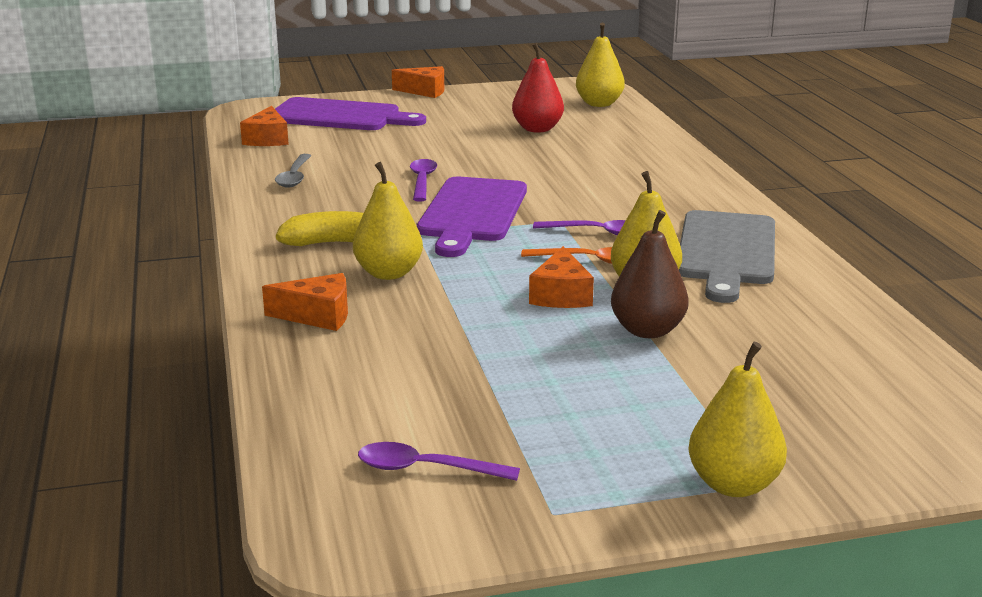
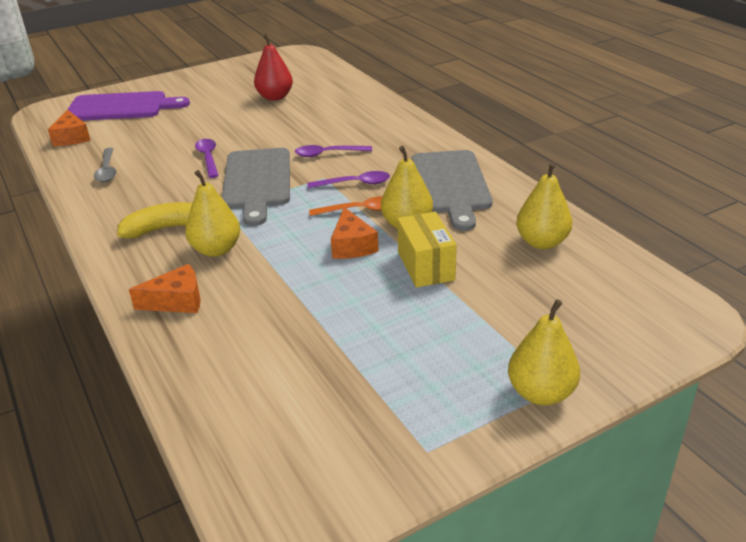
camera: 15 degrees left, 10 degrees up
(425, 91) = (178, 74): orange cheese -> none
(426, 469) = (318, 432): purple spoon -> purple spoon (328, 154)
(472, 213) = (257, 182): purple cutting board -> grey cutting board
(599, 104) = (310, 68): yellow pear -> yellow pear (541, 242)
(647, 330) = (426, 266): brown pear -> yellow box

